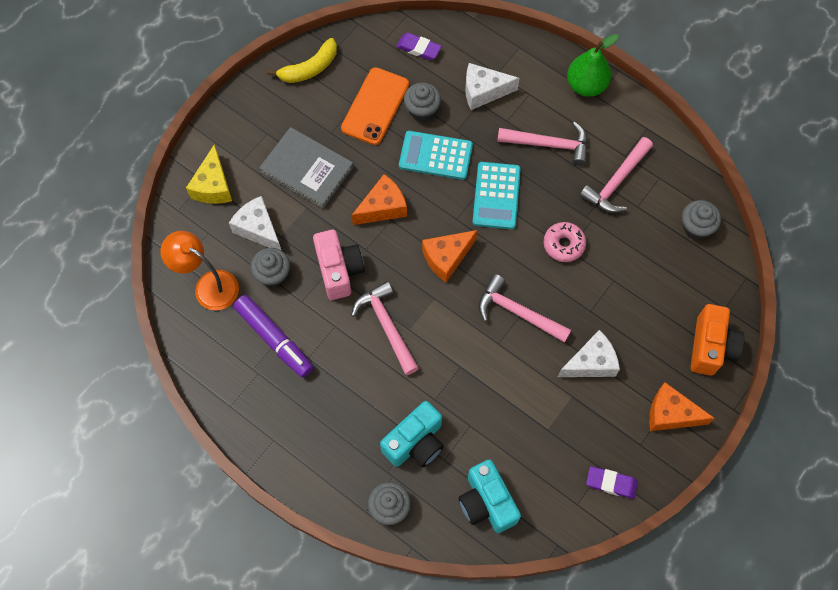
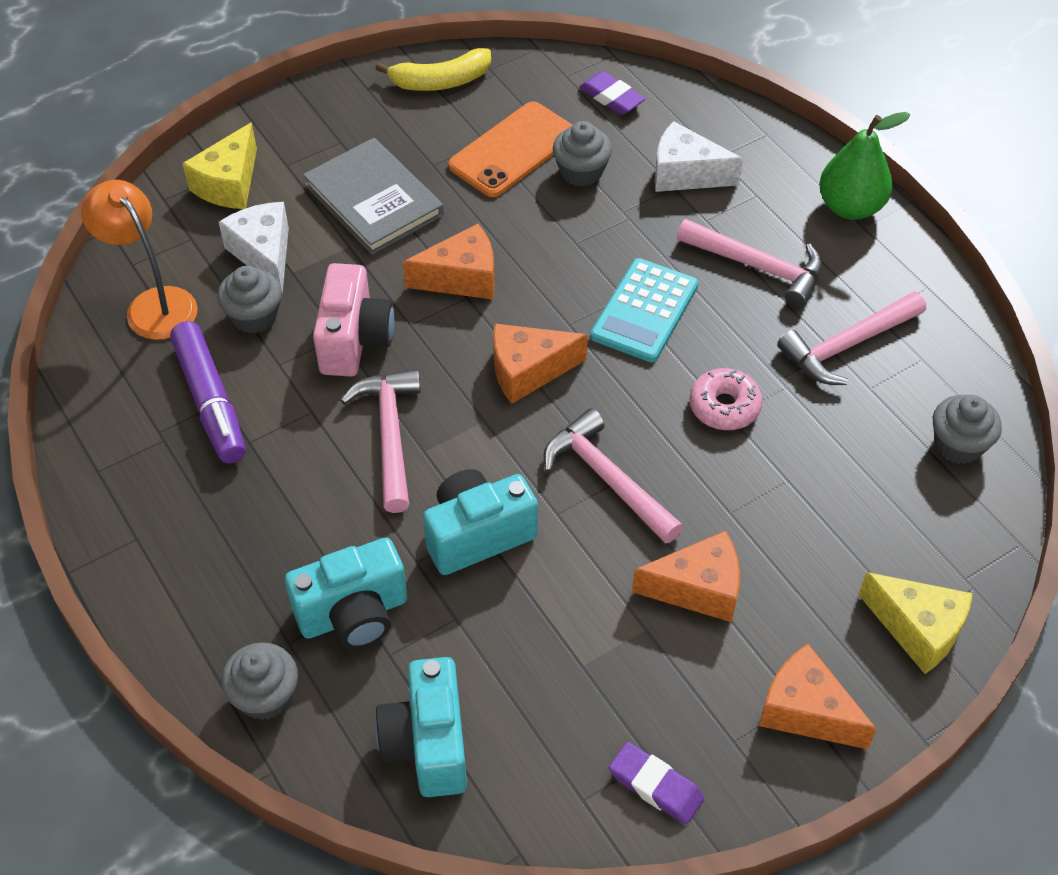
camera: 20 degrees right, 15 degrees down
(435, 155) = (574, 234): turquoise calculator -> none
(461, 372) = (477, 535): none -> turquoise camera
(591, 363) = (698, 589): white cheese -> orange cheese
(710, 347) = (917, 629): orange camera -> yellow cheese

